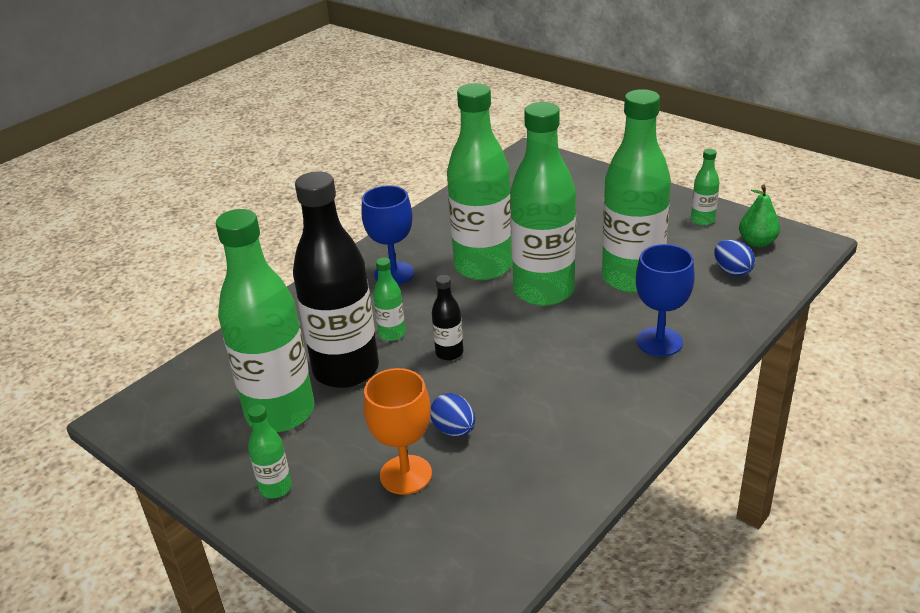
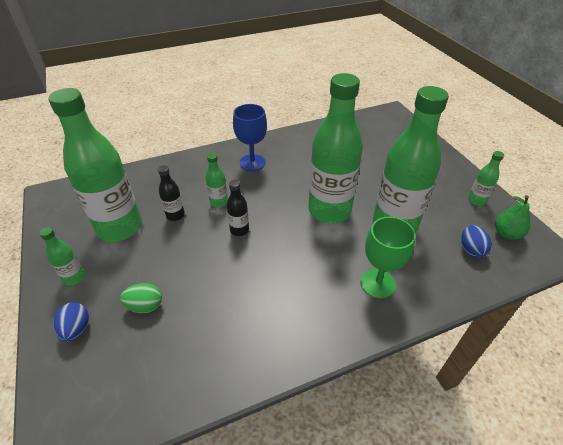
camera: 25 degrees right, 10 degrees up
(346, 370) = (175, 215): black bottle -> black bottle, size x0.43
(406, 475) = (145, 306): orange goblet -> green egg
(454, 430) = (197, 287): blue egg -> blue egg (76, 329)
(483, 266) = (306, 178): green bottle -> none
(659, 342) = (377, 283): blue goblet -> green goblet

